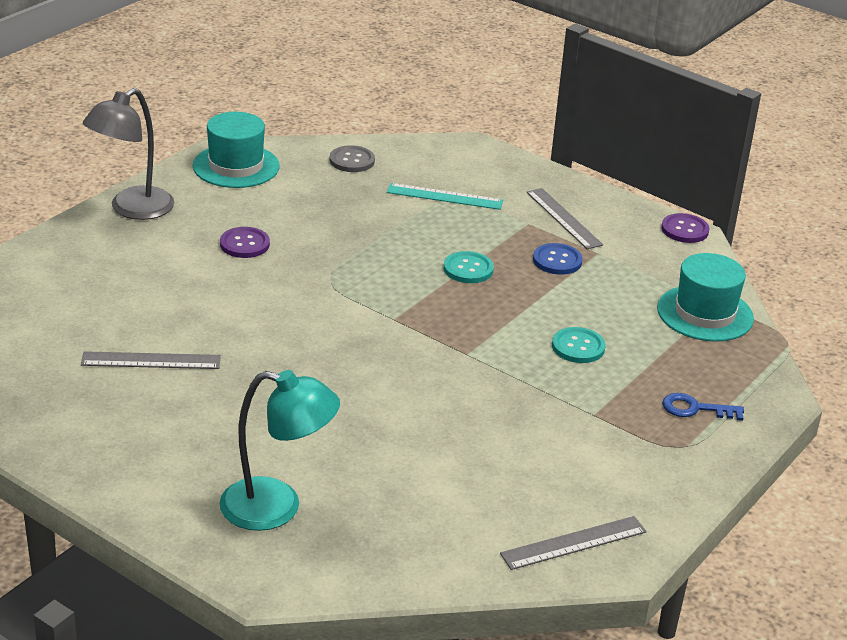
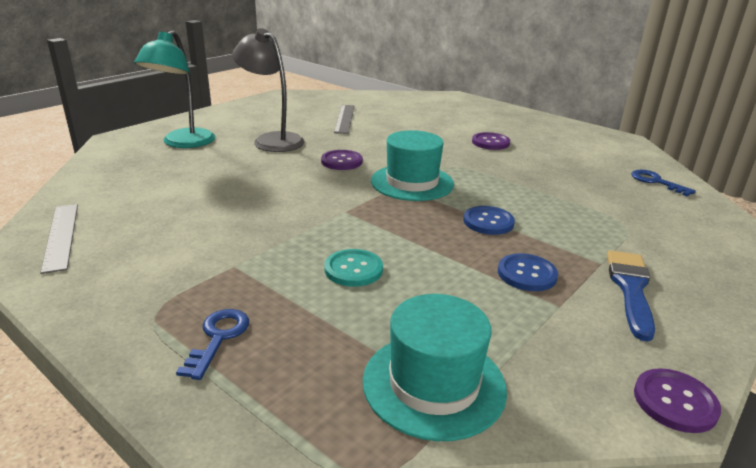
camera: 95 degrees right, 5 degrees down
(132, 209) = (519, 116): grey lamp -> grey lamp (272, 140)
(236, 166) = (604, 142): turquoise hat -> turquoise hat (412, 182)
(327, 359) = (341, 161): none -> purple button
(352, 160) = (656, 182): grey button -> blue key
(444, 197) = (624, 220): turquoise ruler -> none
(468, 269) = (488, 222): turquoise button -> blue button
(564, 218) = (630, 289): grey ruler -> blue brush

